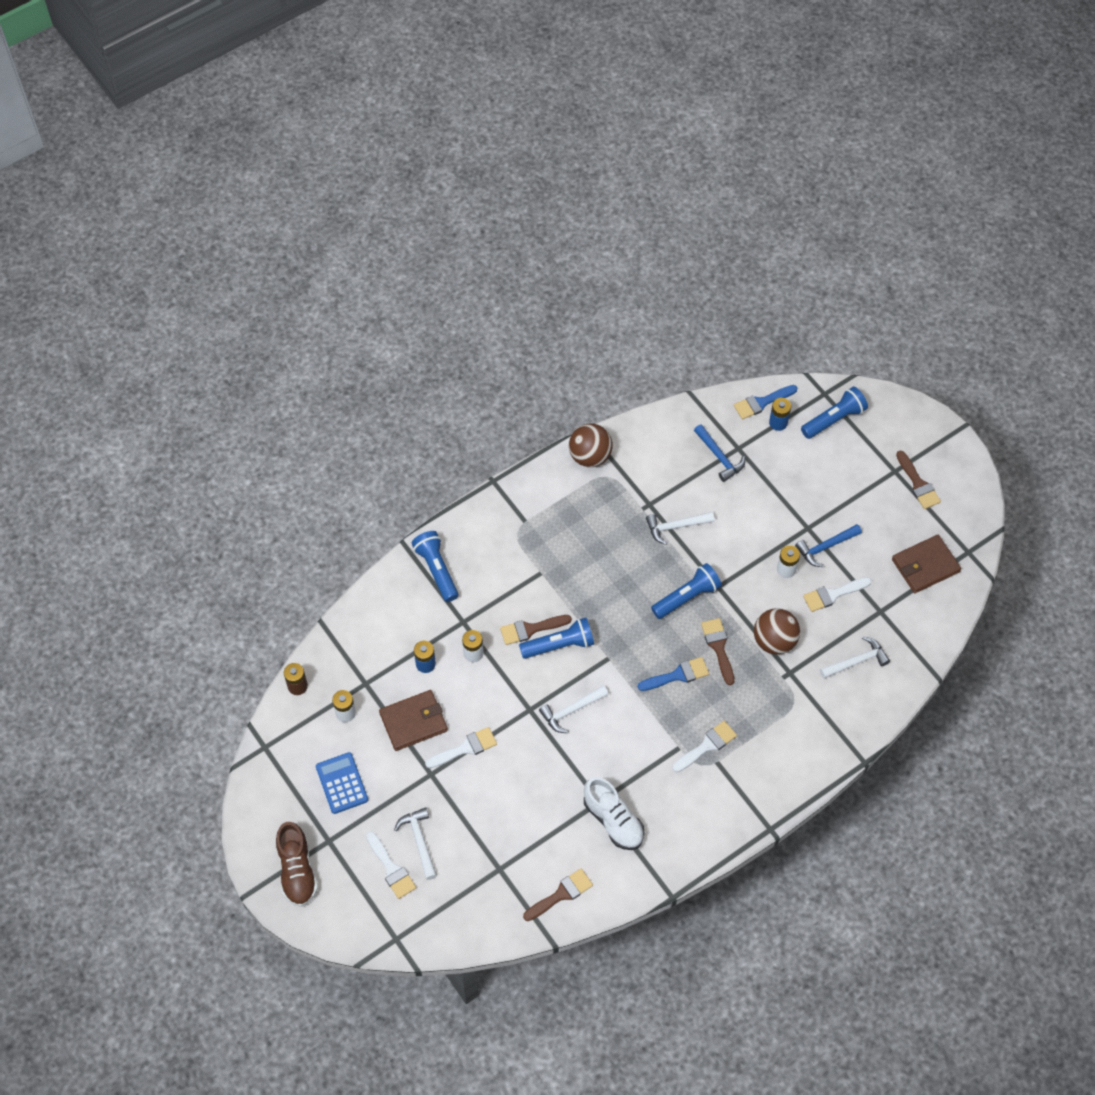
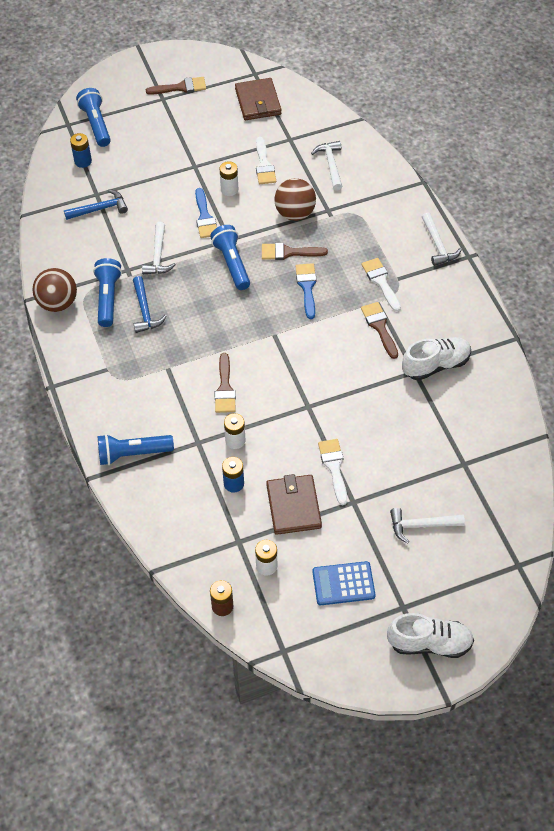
camera: 75 degrees left, 5 degrees down
(297, 870) = (429, 643): brown shoe -> white shoe
(391, 868) = (445, 556): white brush -> none
(559, 645) = (249, 369): blue flashlight -> blue flashlight (108, 298)
(561, 894) = (499, 420): brown brush -> brown brush (379, 327)
(571, 711) = (319, 374): white hammer -> white hammer (438, 245)
(761, 402) = (57, 167): blue brush -> blue brush (205, 217)
(825, 547) = (217, 159): blue hammer -> blue hammer (145, 311)

